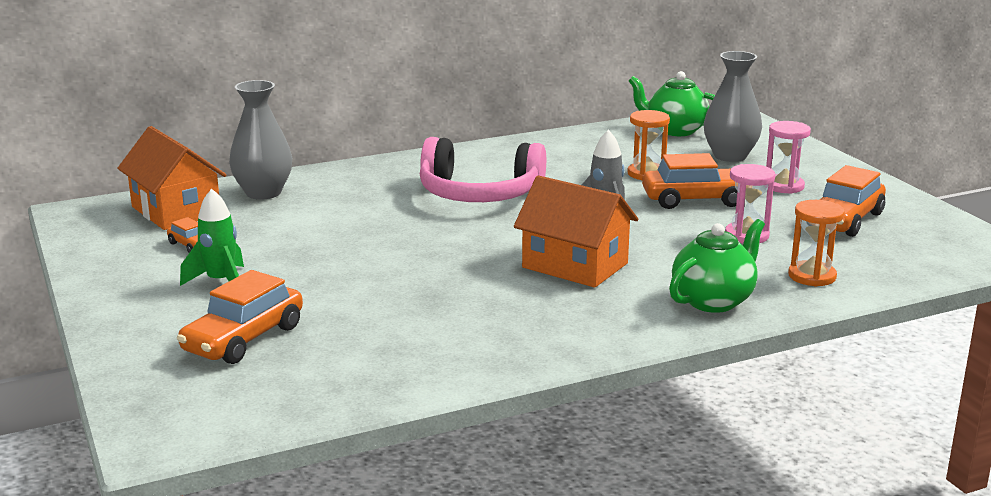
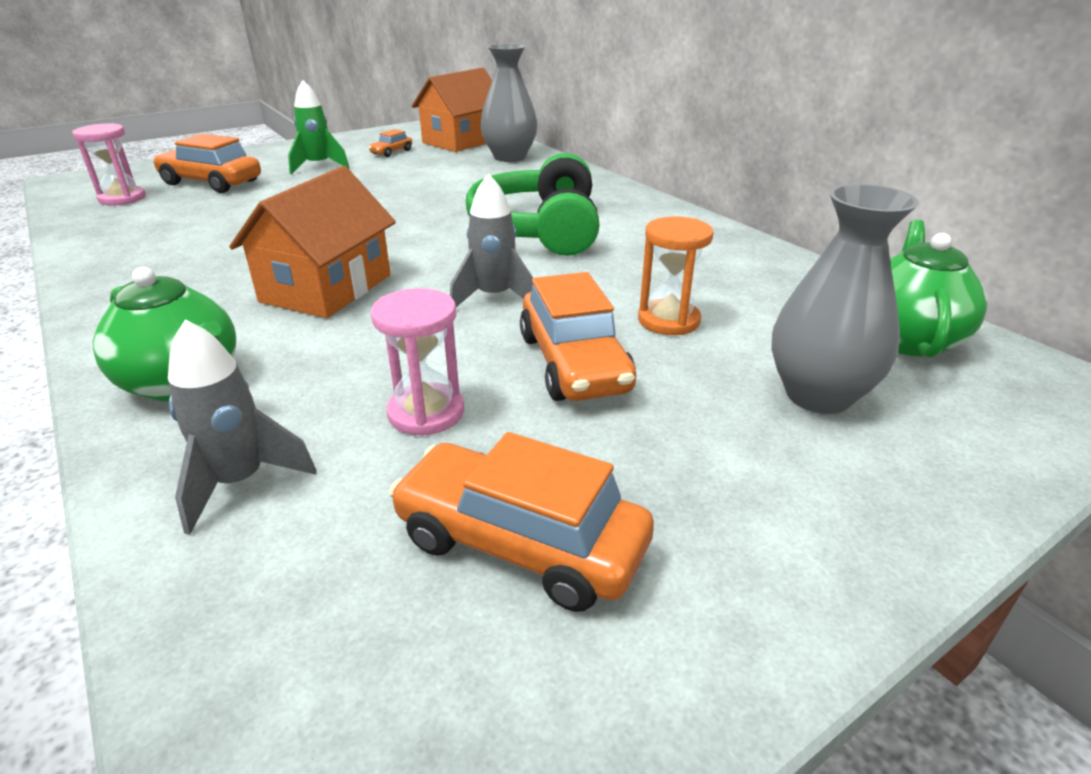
camera: 80 degrees right, 10 degrees up
(479, 194) = (538, 229): pink headphones -> green headphones
(783, 186) = (689, 459): pink hourglass -> pink hourglass (122, 198)
(812, 276) = (240, 482): orange hourglass -> grey rocket

